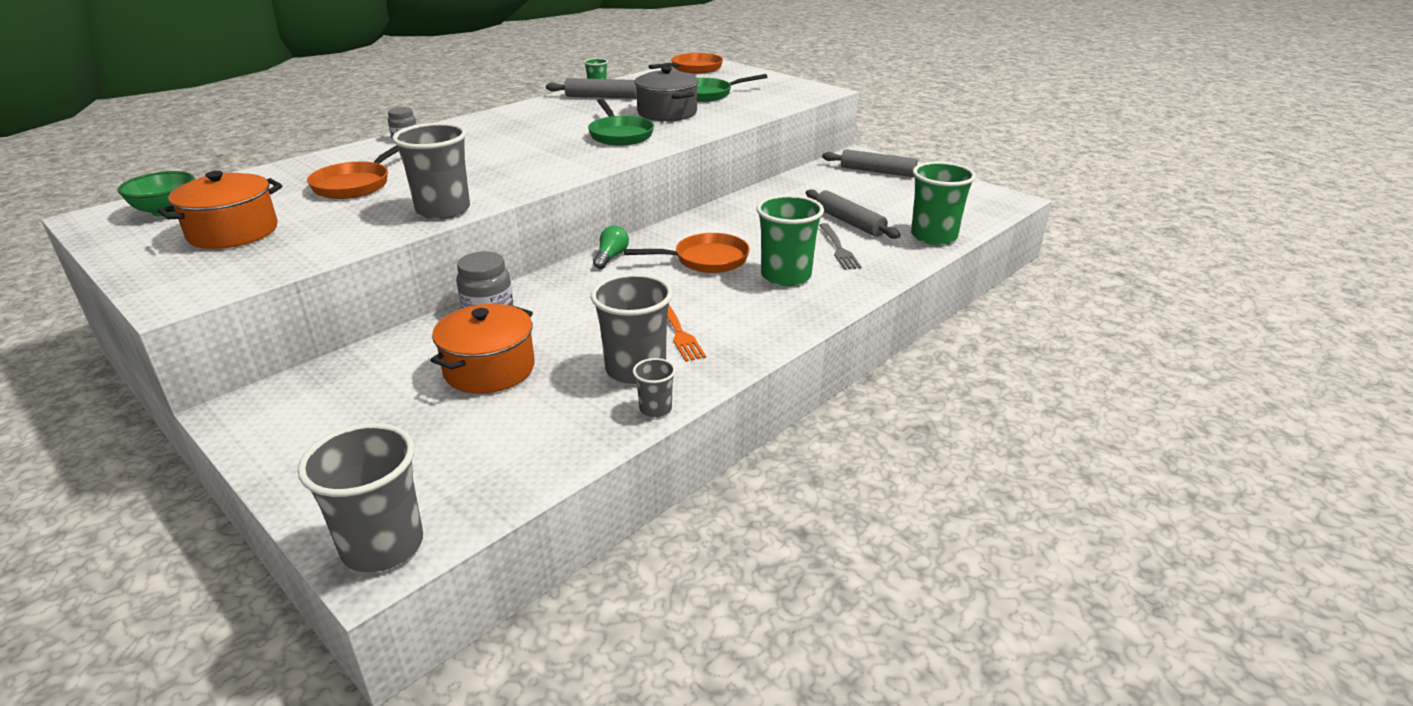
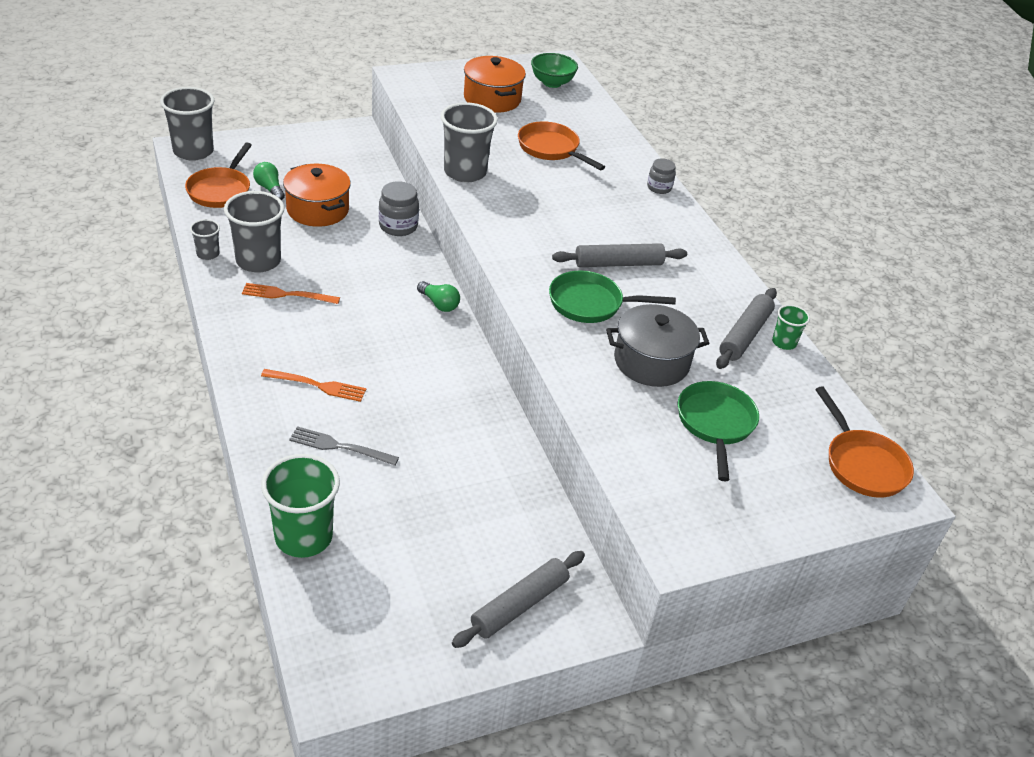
camera: 110 degrees right, 10 degrees up
(460, 423) = (269, 189): none -> green light bulb
(706, 260) = (389, 353): orange pan -> orange pan (221, 190)
(786, 276) = (318, 385): green cup -> orange fork
(849, 222) = (390, 488): grey rolling pin -> grey rolling pin (618, 264)

